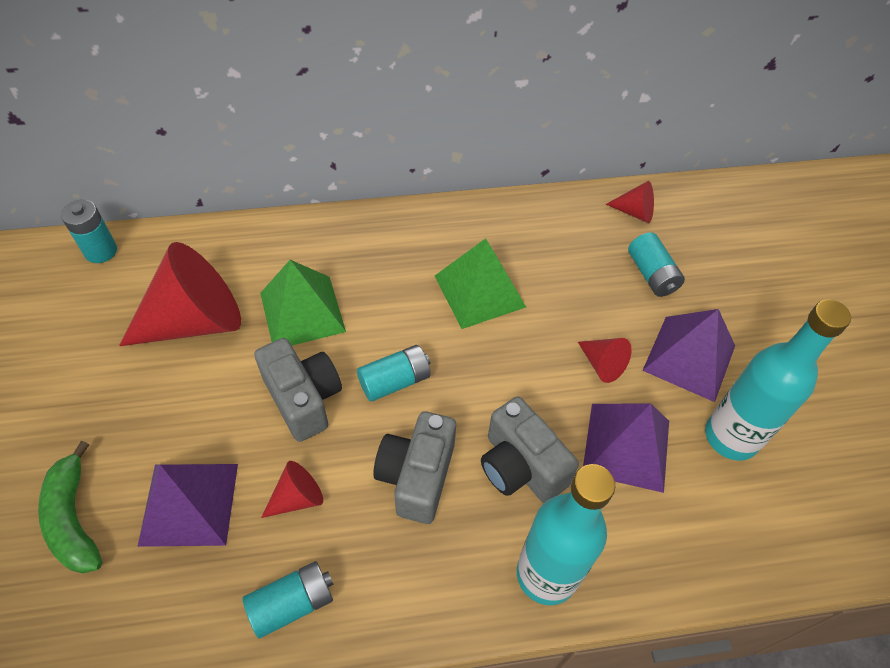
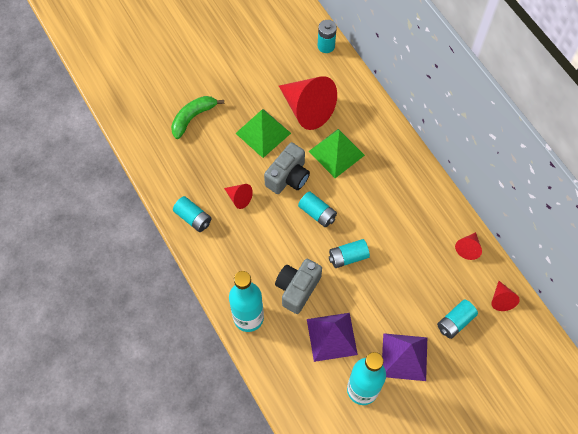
camera: 70 degrees right, 10 degrees up
(189, 503) = (217, 157): purple pyramid -> none
(417, 476) = (271, 244): grey camera -> none
(479, 291) = (393, 232): green pyramid -> green pyramid (263, 133)
(494, 367) = (348, 257): none -> turquoise battery
(602, 364) = (377, 311): red cone -> red cone (468, 248)

